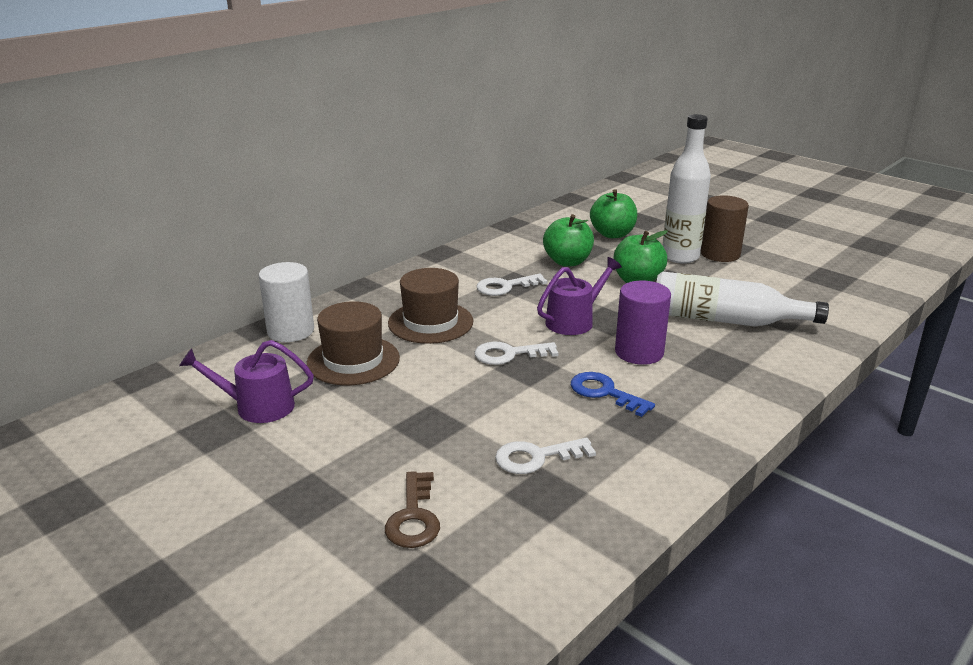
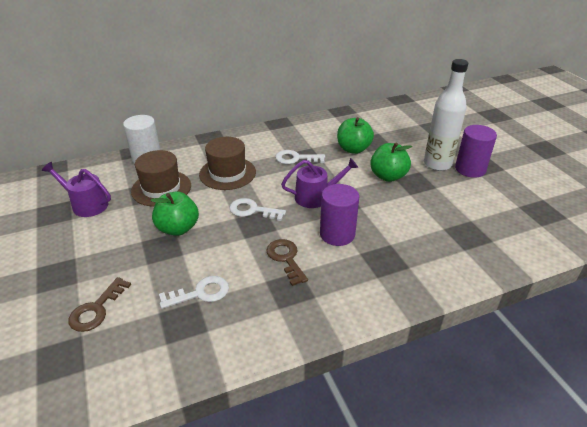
camera: 25 degrees right, 10 degrees up
(536, 457) = (200, 293): white key -> white key turned 150 degrees clockwise
(604, 393) = (286, 259): blue key -> brown key
(612, 234) = (404, 134): green apple -> green apple (178, 228)
(720, 254) = (470, 169): brown cylinder -> purple cylinder
(724, 320) = (422, 226): white bottle -> none

